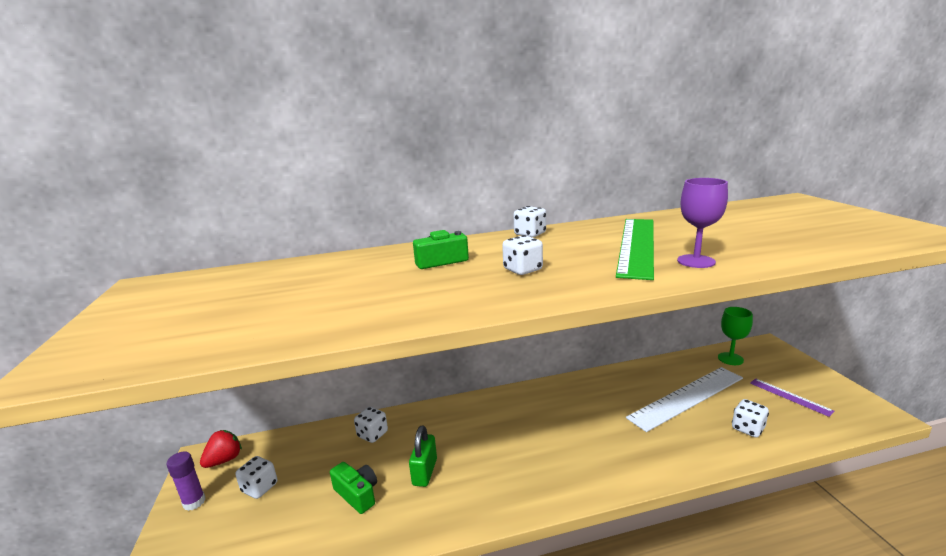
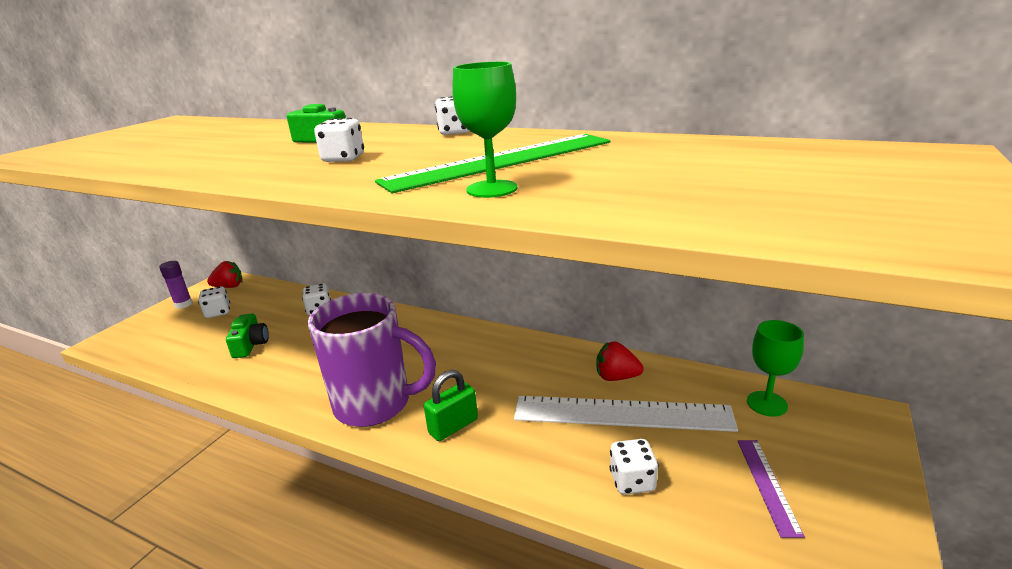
camera: 40 degrees right, 5 degrees up
(425, 472) = (305, 353): green padlock -> green padlock (453, 426)
(551, 474) = (376, 405): none -> purple mug
(652, 379) = (616, 377): none -> red strawberry
(696, 261) = (492, 189): purple goblet -> green goblet

